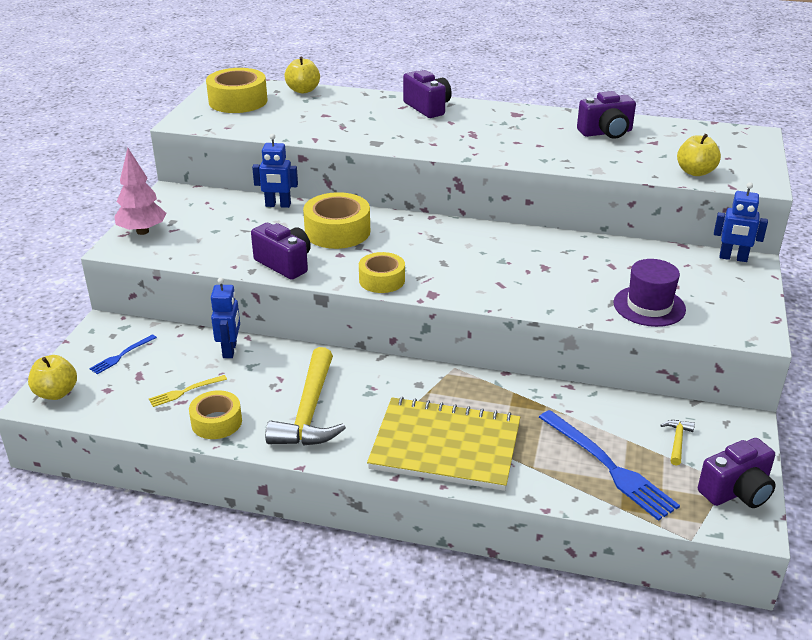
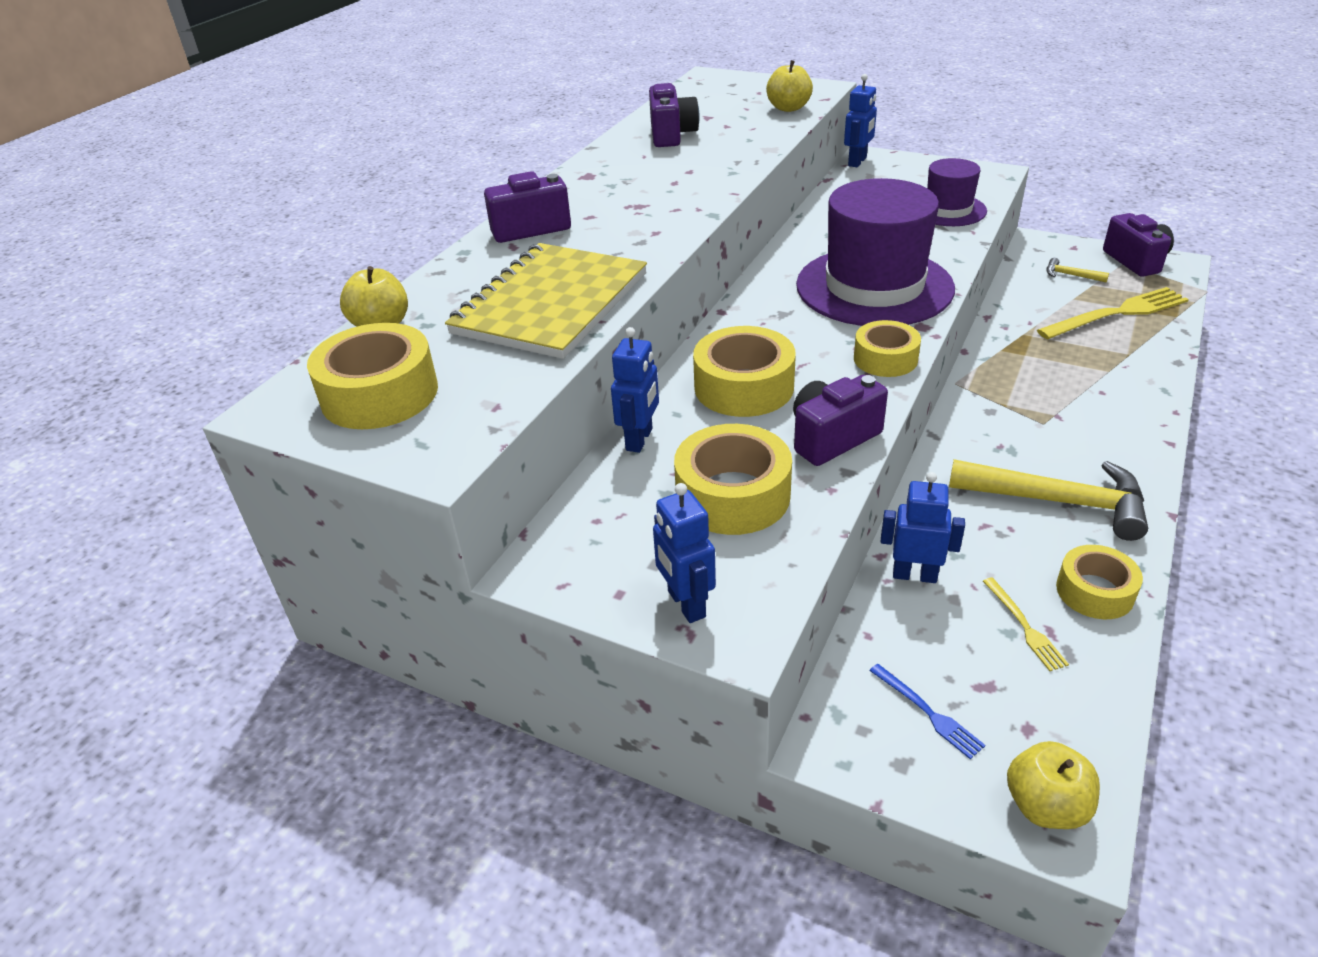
camera: 75 degrees left, 5 degrees up
(142, 231) = (686, 604): pink tree -> blue robot
(228, 236) = (732, 495): none -> yellow tape
(445, 446) = (1107, 403): yellow notebook -> yellow notebook (551, 304)
(487, 273) = (874, 287): none -> purple hat
(608, 466) = (1117, 314): blue fork -> yellow fork

